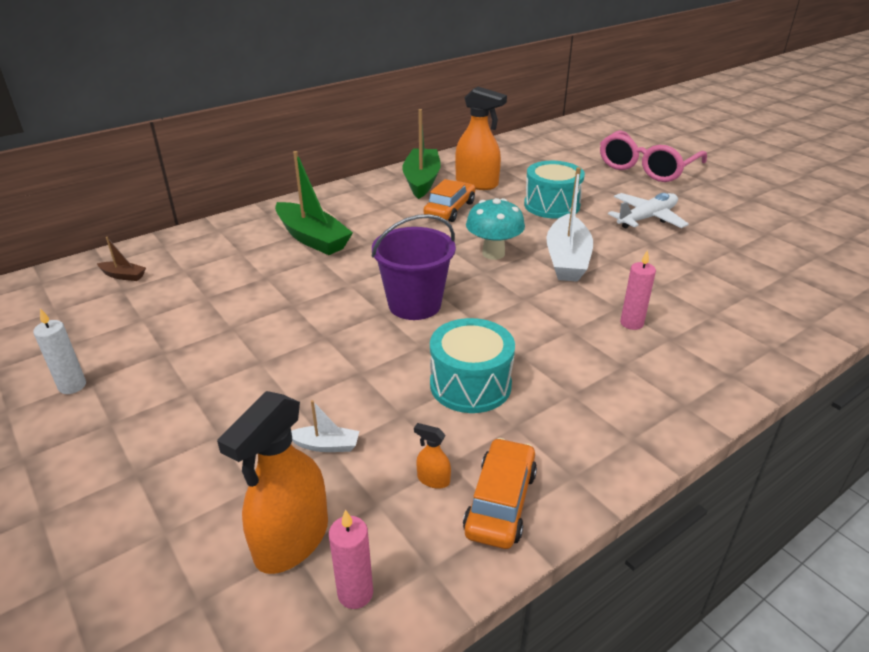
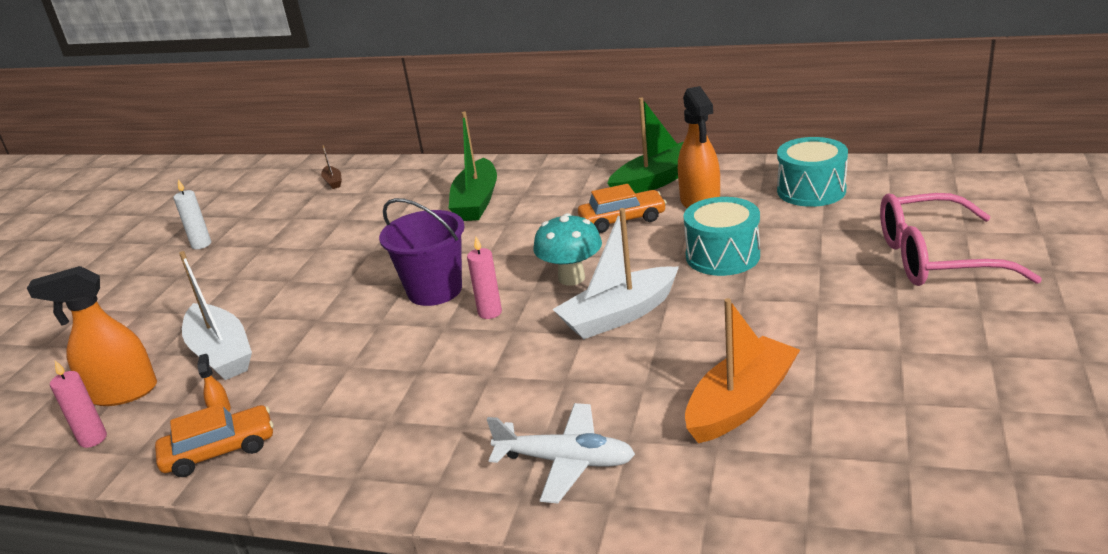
camera: 55 degrees right, 5 degrees down
(326, 445) = (221, 353): white boat -> white boat, size x2.21
(470, 384) = (349, 369): turquoise drum -> turquoise drum (811, 190)
(631, 323) = (544, 400): pink candle -> pink candle (490, 312)
(647, 218) = (792, 315): white plane -> white plane (565, 461)
(716, 268) = (741, 403): none -> orange boat

